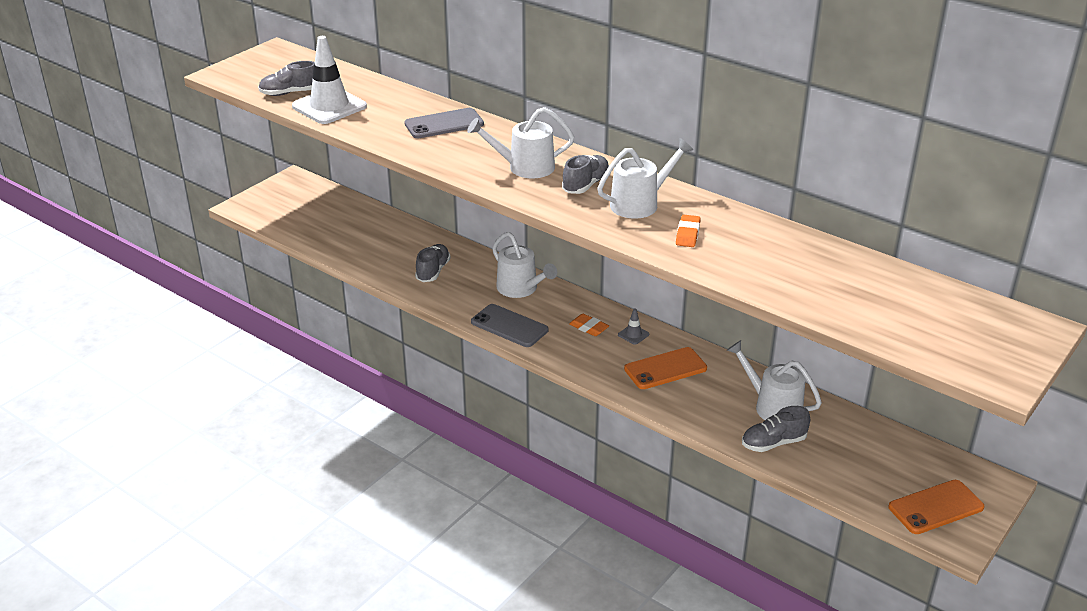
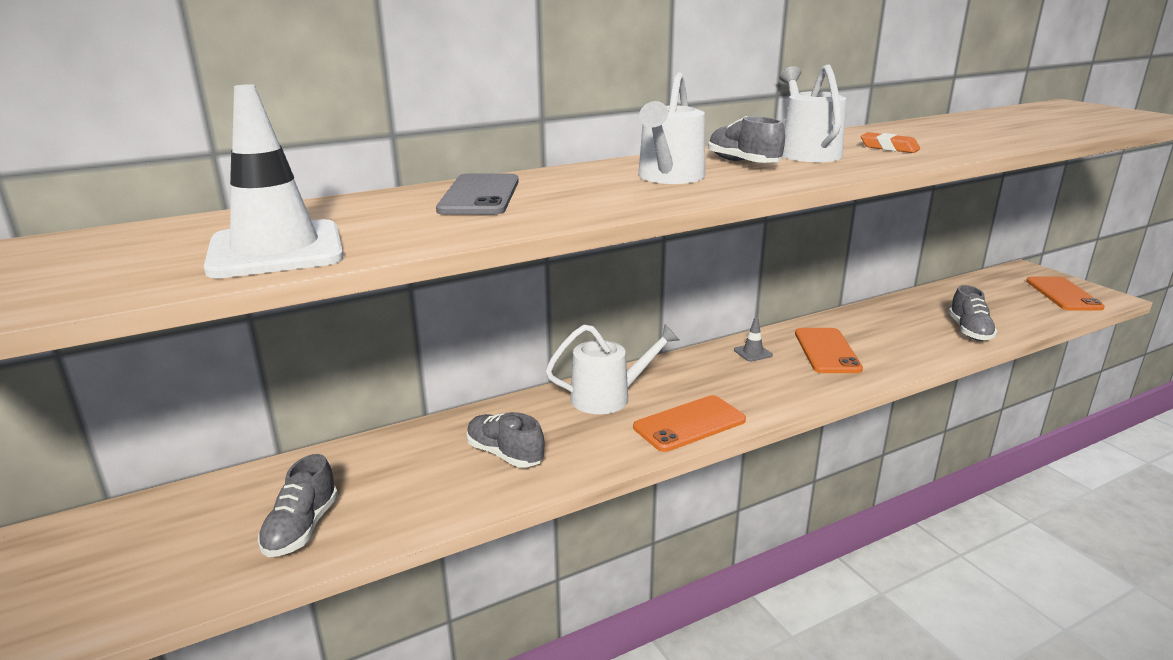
camera: 65 degrees left, 10 degrees down
(290, 93) = (146, 273): grey shoe -> grey shoe (301, 528)
(509, 326) = (689, 424): grey phone -> orange phone
(589, 328) = (724, 374): orange eraser -> none
(772, 406) = (908, 318): white watering can -> none

